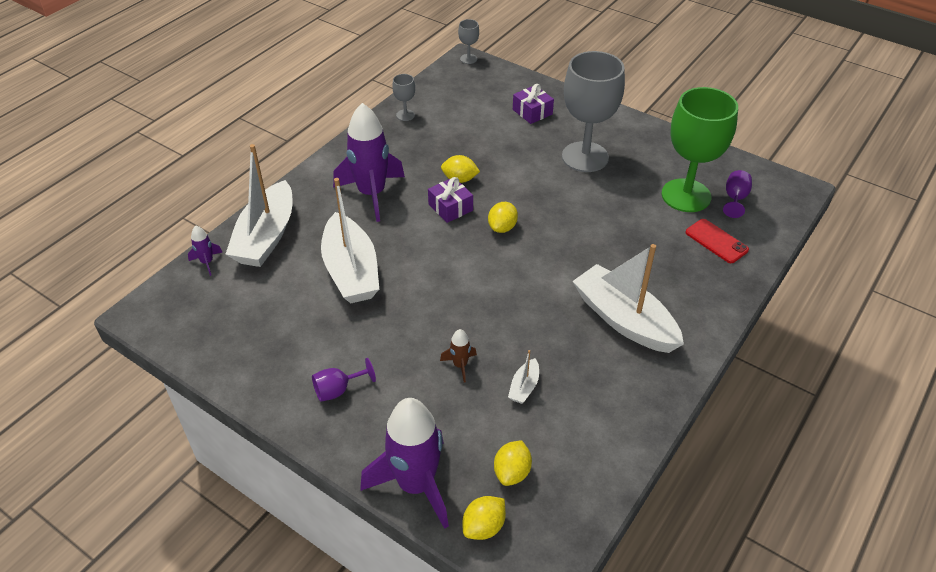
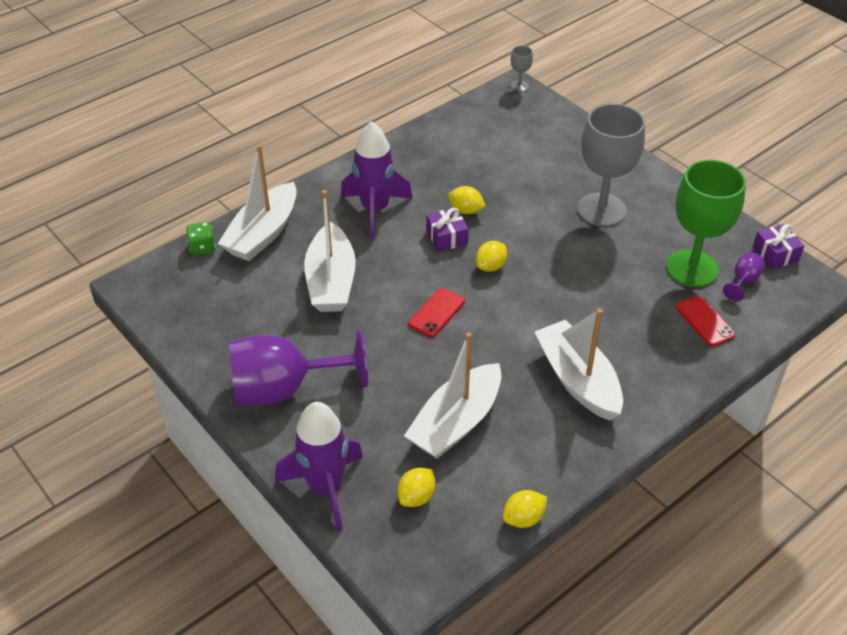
camera: 15 degrees right, 0 degrees up
(207, 262) = (202, 248): purple rocket -> green dice
(338, 390) = (284, 389): purple goblet -> purple goblet, size x2.38
(405, 115) = (434, 135): grey goblet -> none
(460, 365) = (403, 390): brown rocket -> none
(466, 282) = (437, 313): none -> red phone
(484, 527) = (373, 538): yellow lemon -> yellow lemon (523, 518)
(524, 387) = (456, 422): white boat -> white boat, size x2.40
(532, 112) = (564, 153): purple gift -> purple gift (775, 254)

